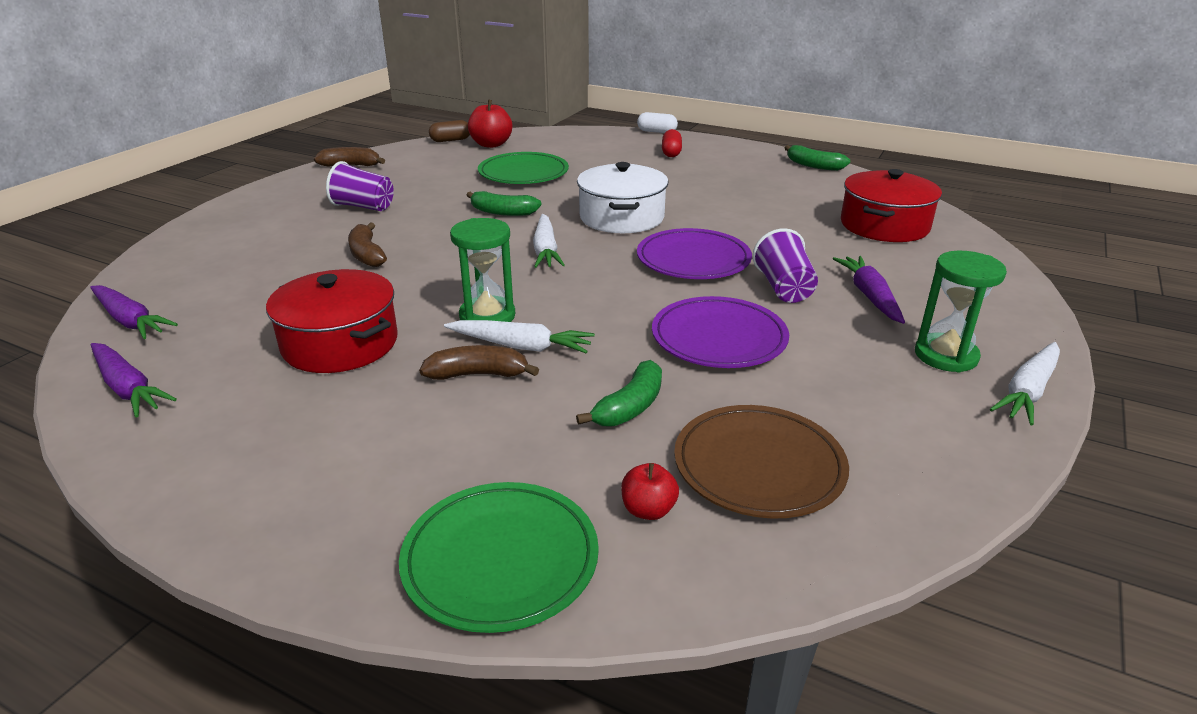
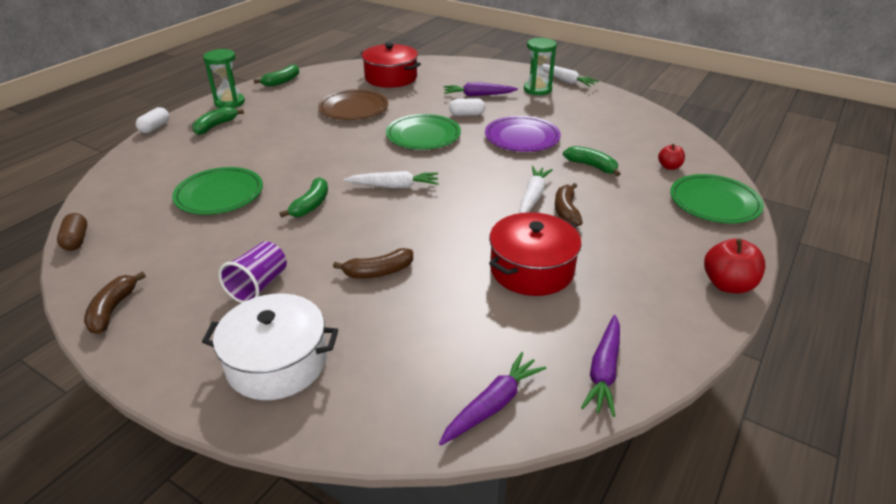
camera: 85 degrees left, 5 degrees up
(128, 388) = (603, 371): purple carrot -> purple carrot turned 150 degrees clockwise
(487, 316) = (494, 209): green hourglass -> green hourglass (229, 102)
(491, 144) = (116, 213): red apple -> red apple (727, 285)
(622, 217) = (345, 154): white pot -> white pot (277, 362)
(671, 152) = (216, 126): red capsule -> green banana
(693, 259) = (423, 135): purple plate -> green plate
(759, 466) = (631, 140): brown plate -> brown plate (353, 108)
(784, 288) = (467, 114): purple cup -> white capsule

